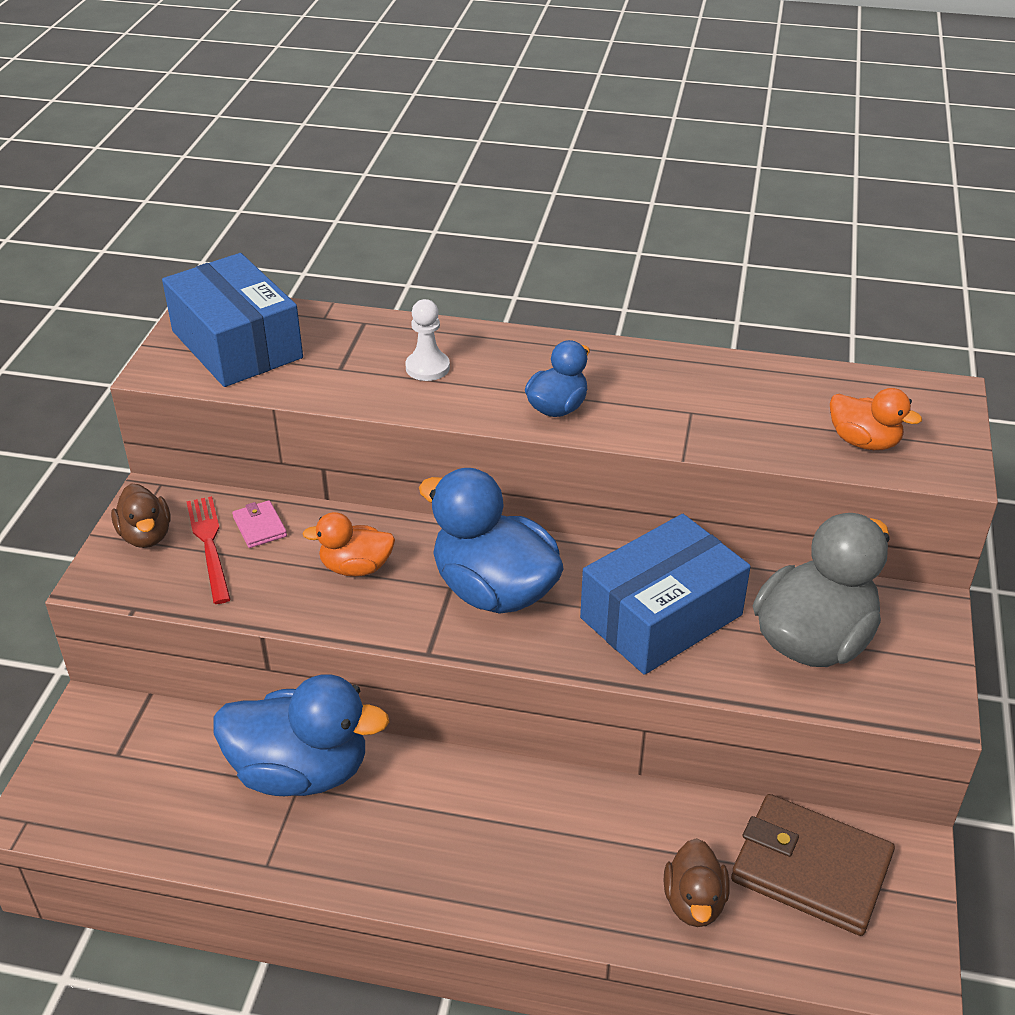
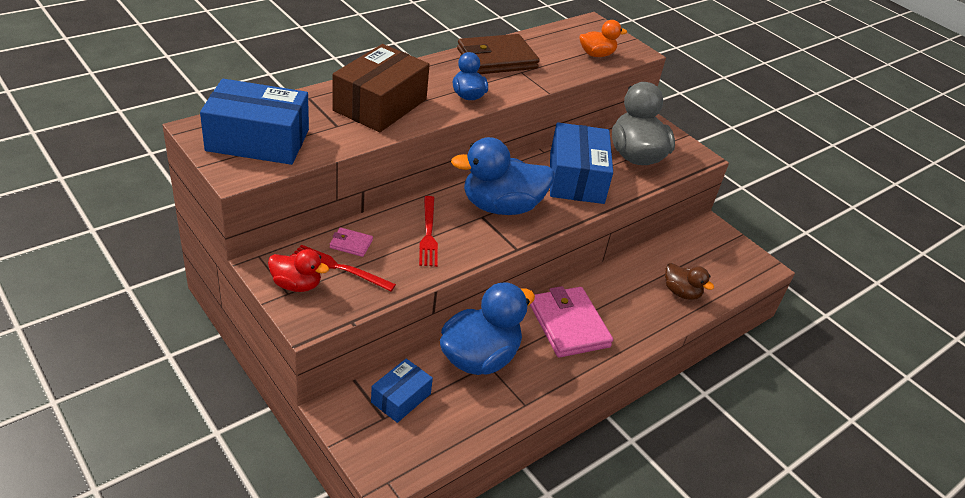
camera: 55 degrees left, 0 degrees up
(146, 536) = (296, 285): brown duck -> red duck
(161, 748) = (401, 398): none -> blue box
(356, 567) = (428, 233): orange duck -> red fork
(427, 367) = (380, 105): white pawn -> brown box
(462, 818) = (568, 325): none -> pink wallet
(810, 869) = (696, 254): brown wallet -> brown wallet (497, 59)

